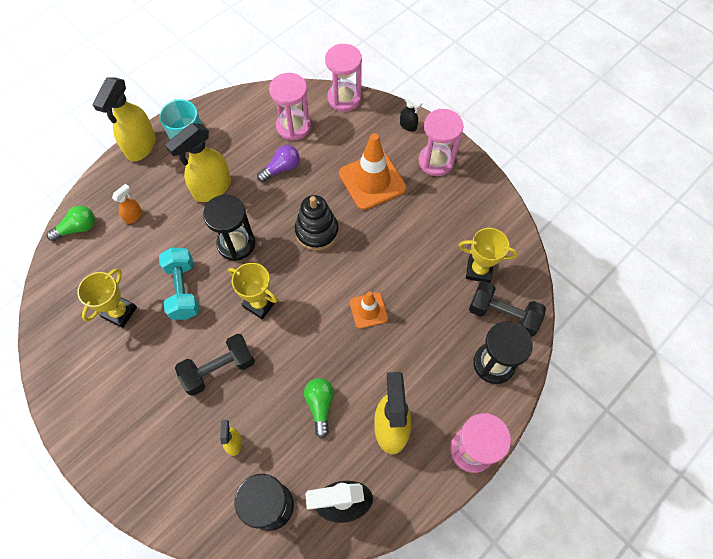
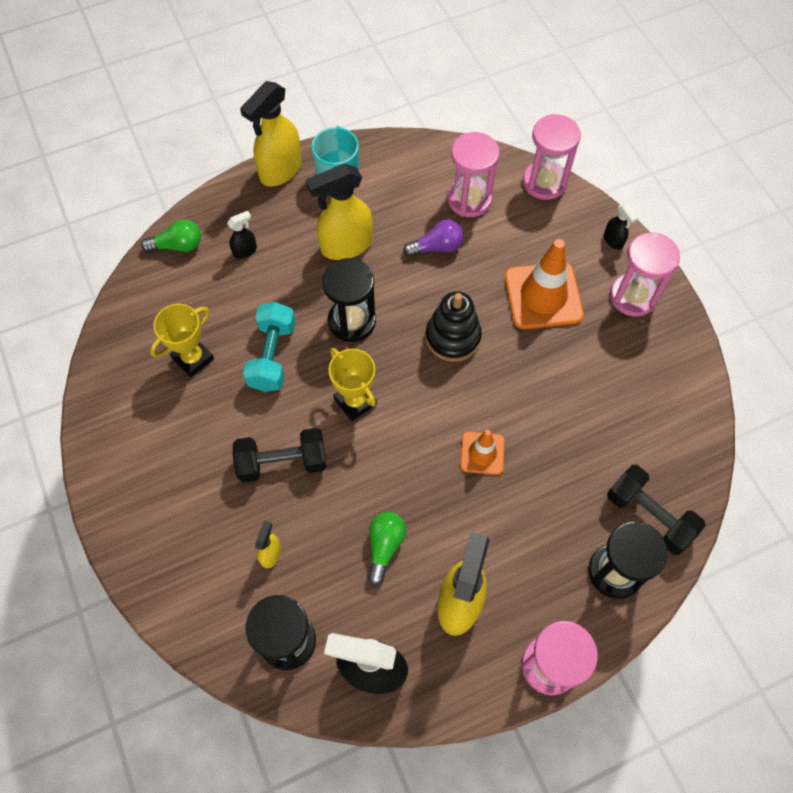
camera: 20 degrees right, 0 degrees up
(134, 216) = (245, 251): orange spray bottle -> black spray bottle
(479, 270) = (638, 450): yellow trophy -> none

